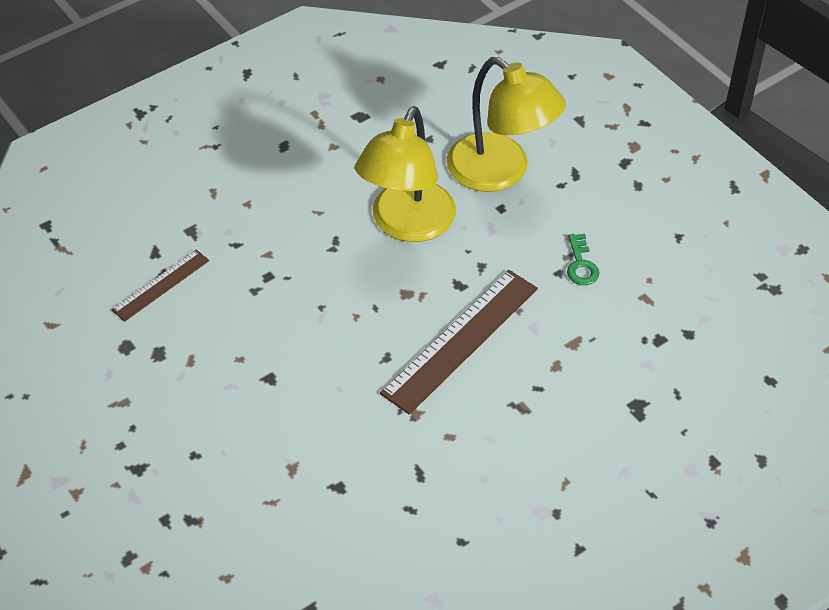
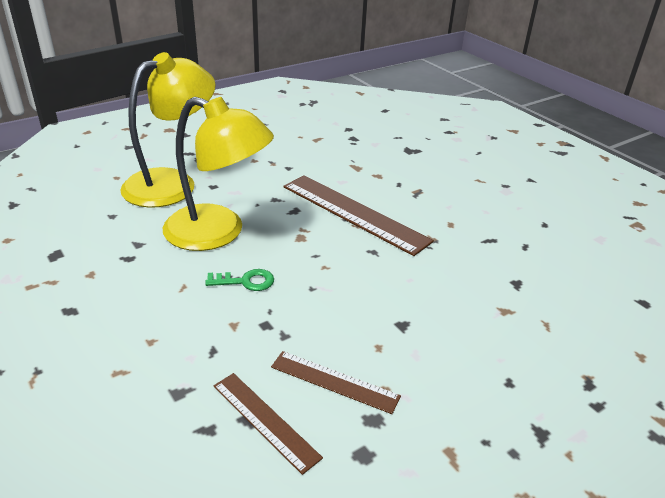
camera: 90 degrees left, 15 degrees down
(199, 327) = (334, 381): none -> brown ruler
(581, 265) = (282, 158): green key -> green key (245, 281)

